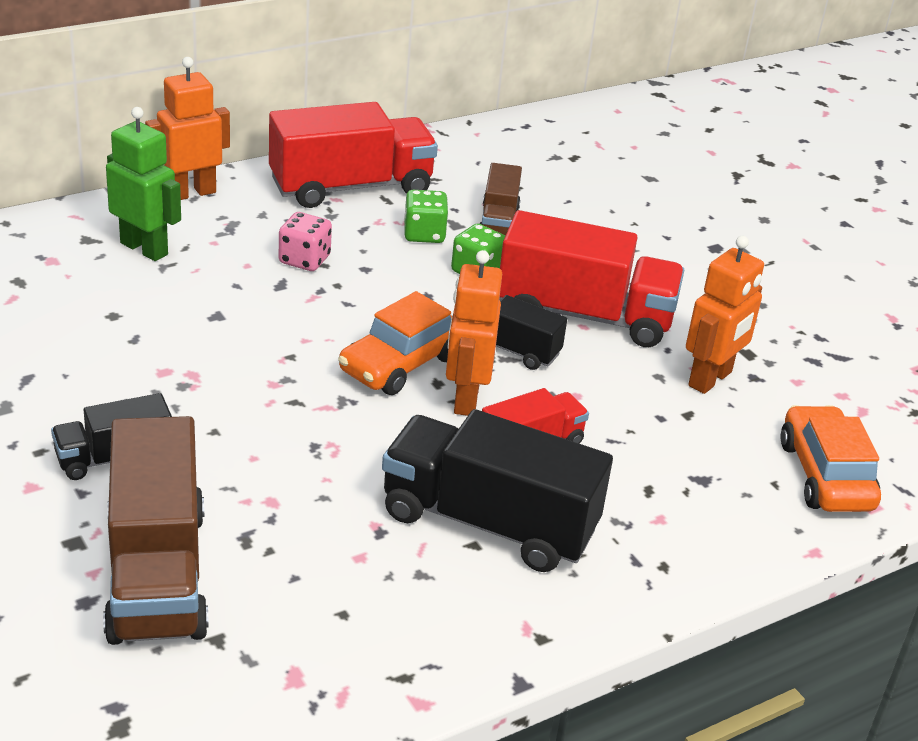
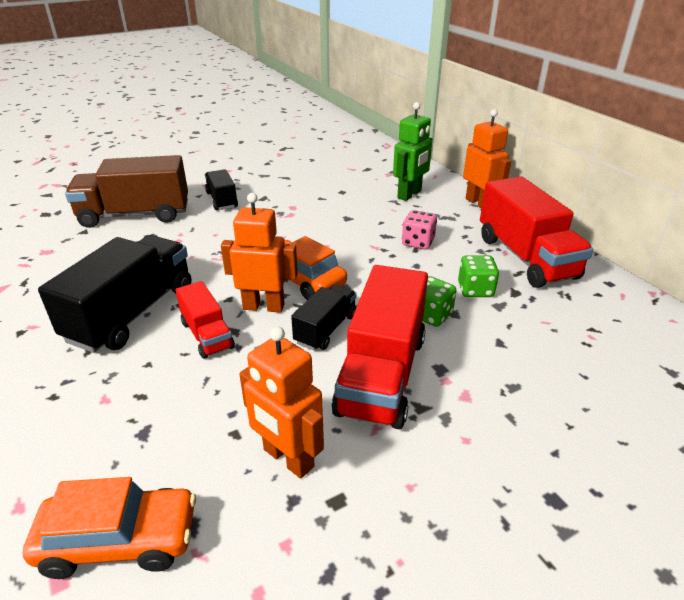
camera: 95 degrees right, 0 degrees up
(498, 222) = (515, 328): brown truck -> none

